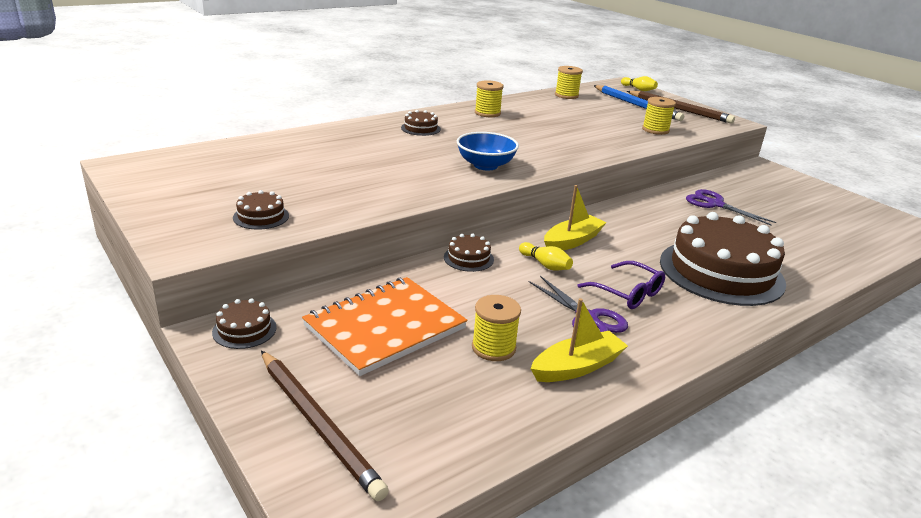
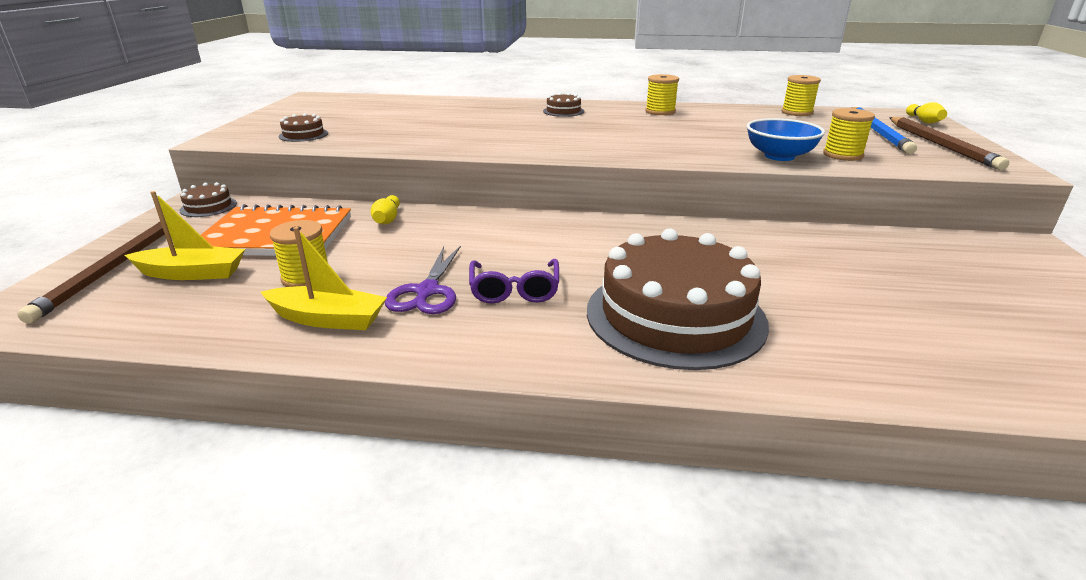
camera: 45 degrees right, 0 degrees up
(468, 258) = (439, 217): brown cake -> none
(485, 165) = (550, 143): blue bowl -> blue bowl (779, 156)
(545, 265) = (491, 242): yellow bowling pin -> yellow bowling pin (387, 219)
(572, 241) = (563, 234): yellow boat -> yellow boat (192, 273)
(715, 204) = (834, 258): purple scissors -> none

